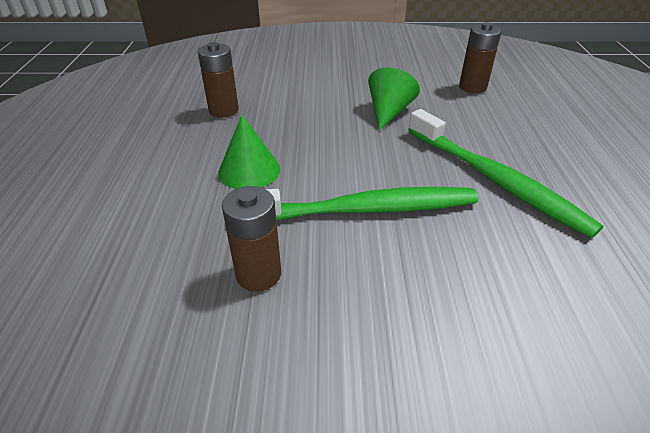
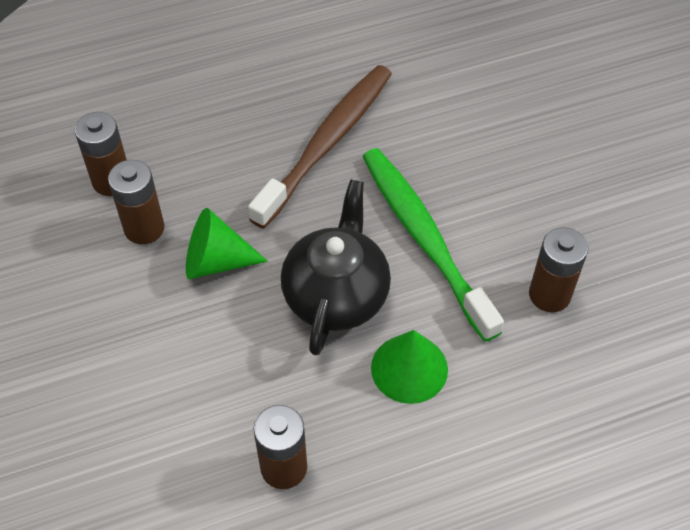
camera: 110 degrees left, 15 degrees up
(333, 152) = (336, 295): none -> black teapot
(427, 92) = (144, 228): none -> brown battery
(495, 180) = (327, 143): green toothbrush -> brown toothbrush

